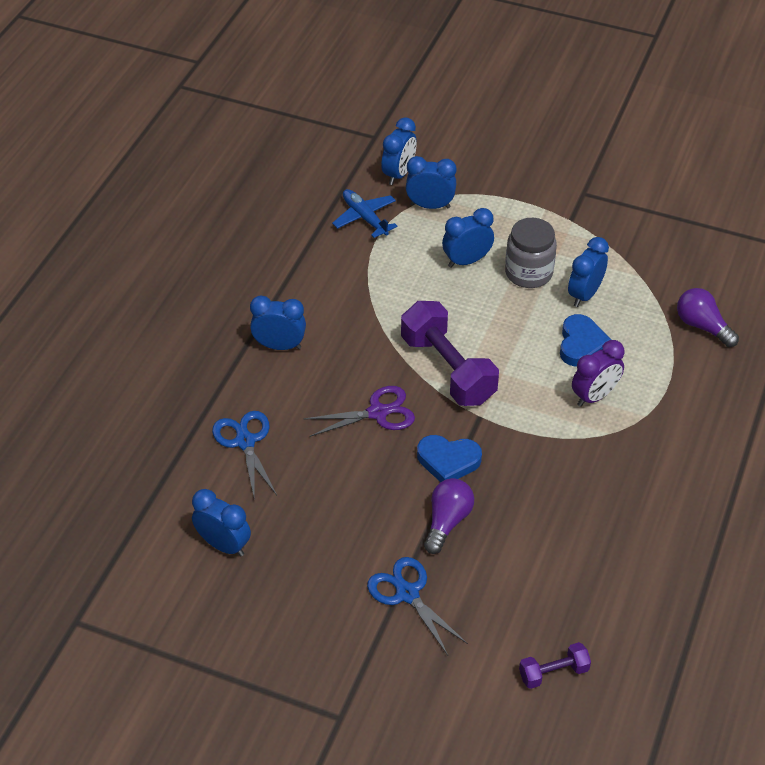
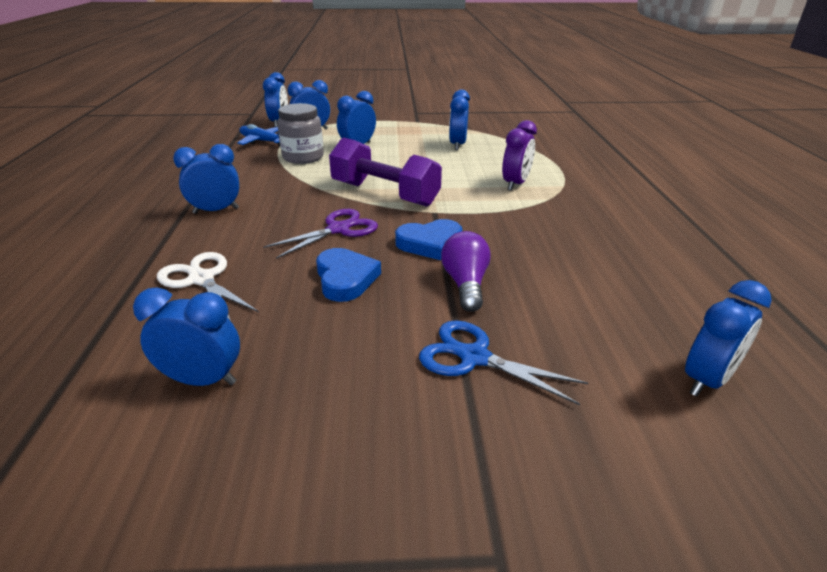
camera: 25 degrees left, 15 degrees down
(245, 442) = (201, 279): blue scissors -> white scissors
(528, 273) = (408, 143): grey jar -> grey jar (303, 157)
(553, 673) = (706, 380): purple dumbbell -> blue clock
(581, 344) = (478, 164): blue heart -> blue heart (345, 278)
(702, 326) = (551, 143): purple light bulb -> none

